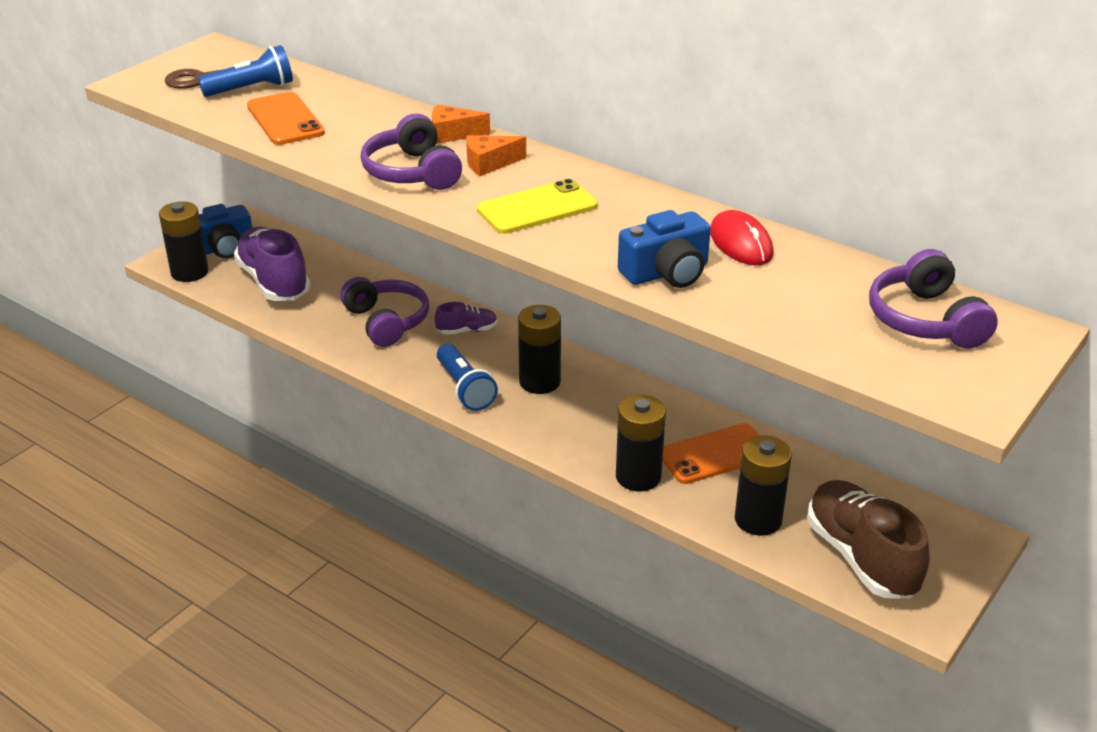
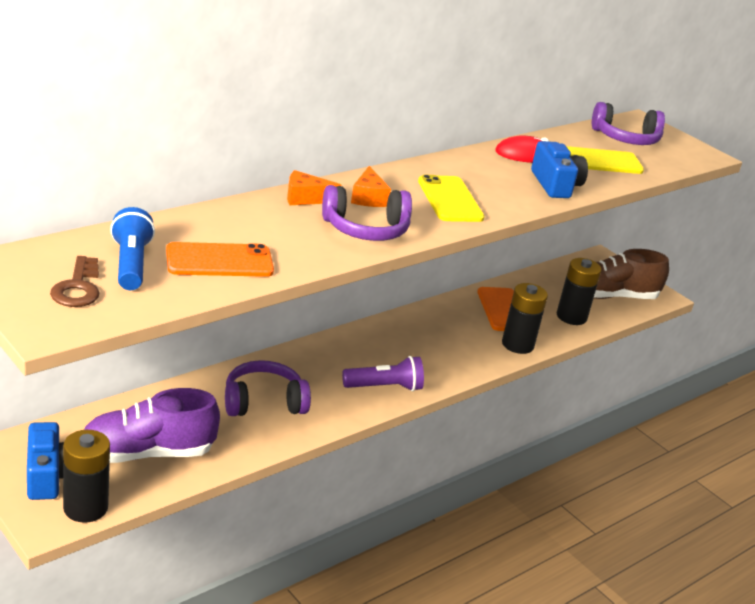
camera: 80 degrees left, 5 degrees down
(453, 134) = (305, 198): orange cheese -> orange cheese turned 75 degrees clockwise
(465, 389) = (385, 387): blue flashlight -> purple flashlight
(467, 330) = (302, 365): purple shoe -> none
(539, 382) = (391, 352): black battery -> none
(799, 303) = (600, 161): none -> yellow phone

